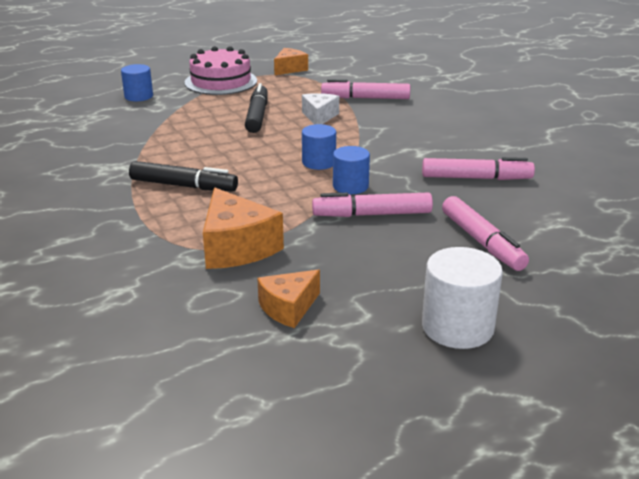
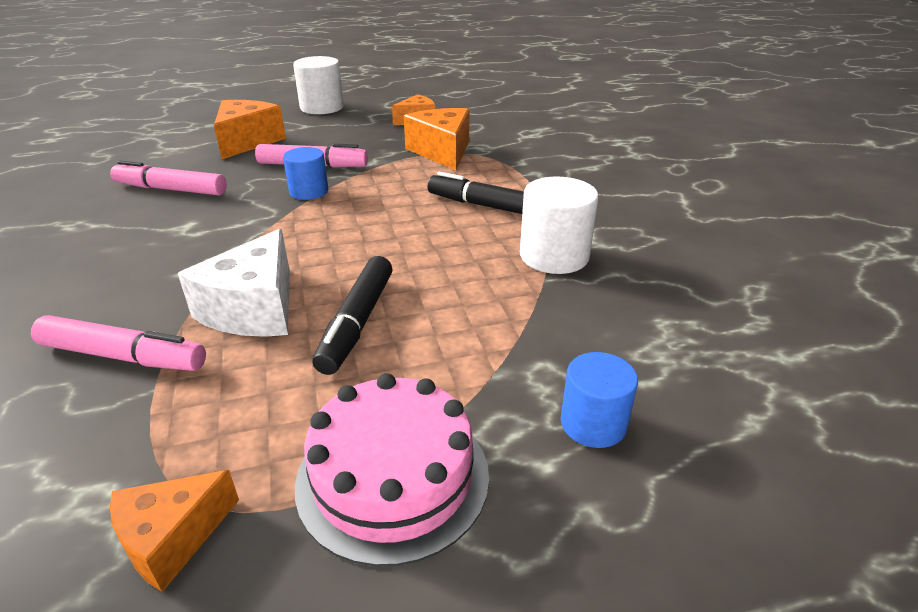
camera: 170 degrees left, 5 degrees up
(135, 154) = (554, 256): none -> white cylinder
(319, 117) = (254, 308): white cheese -> white cheese, size x1.59
(319, 162) = (320, 222): blue cylinder -> none
(482, 242) = (247, 141): pink marker -> orange cheese

